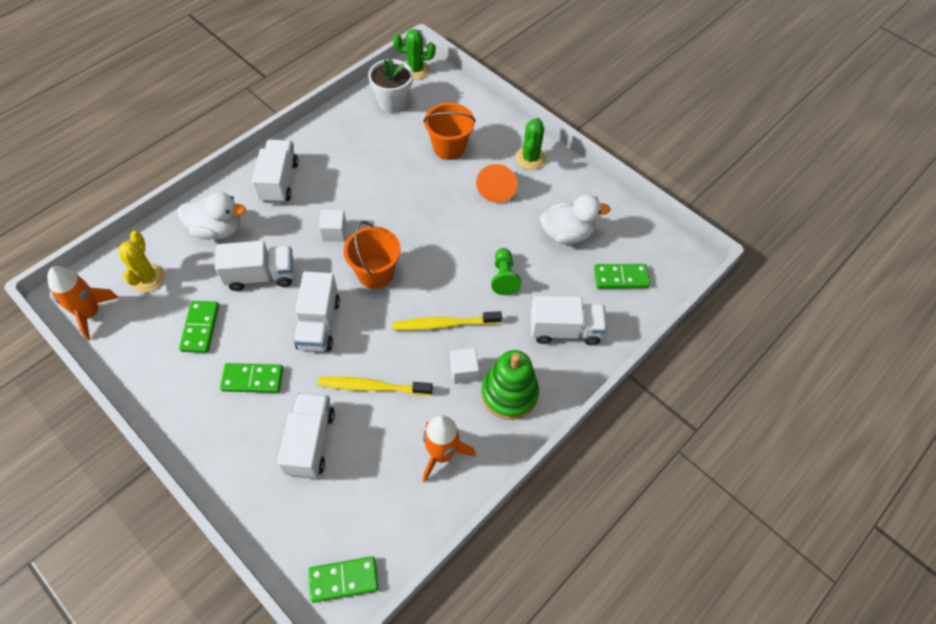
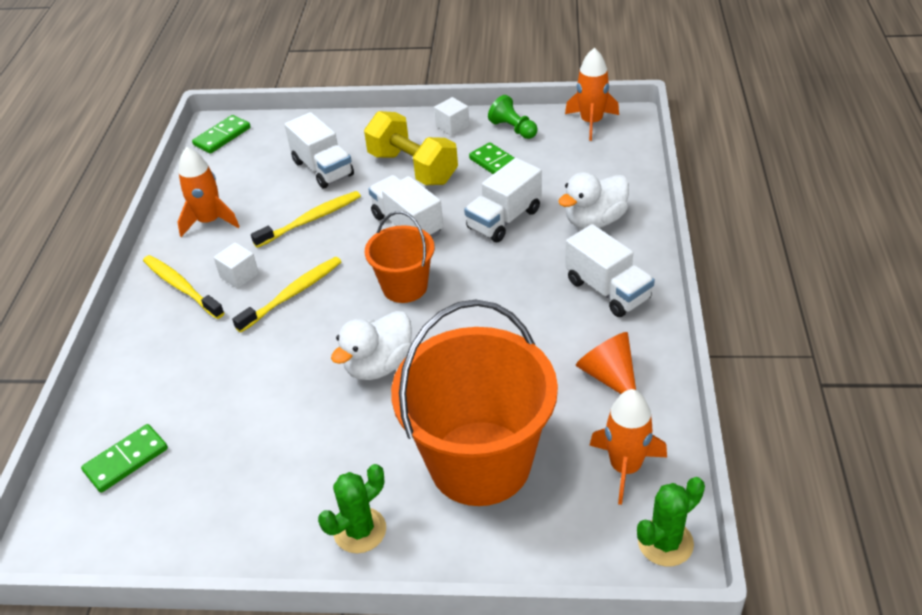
camera: 145 degrees right, 15 degrees down
(147, 278) = (590, 161): yellow cactus -> none
(252, 379) = (413, 168): green domino -> yellow dumbbell
(334, 232) = (489, 289): white cube -> white cube (452, 126)
(392, 102) = (625, 467): white flower pot -> orange rocket
(449, 147) = (480, 463): orange bucket -> orange bucket, size x1.89
(496, 188) = (366, 456): orange cone -> orange cone (609, 376)
(504, 277) = (268, 369): green pawn -> green pawn (513, 129)
(509, 393) = (182, 287): green stacking toy -> yellow toothbrush
(530, 158) = (360, 530): green cactus -> green cactus turned 75 degrees clockwise
(565, 330) = (161, 367): white truck -> none
(567, 233) = (229, 465): white duck -> white duck (379, 365)

